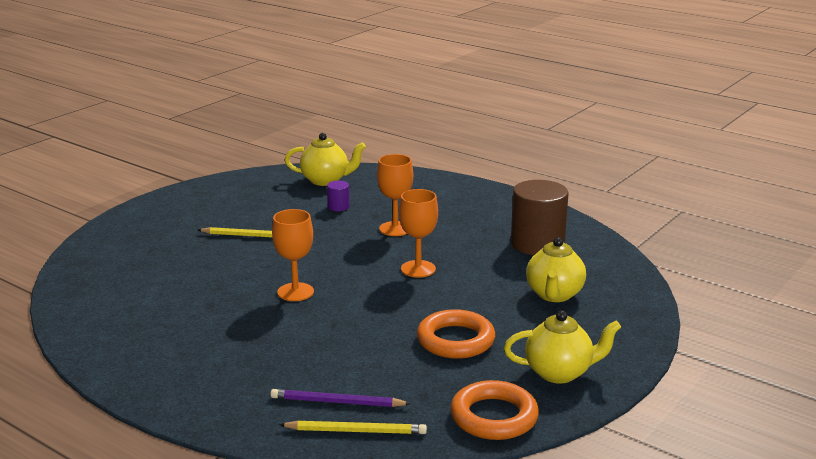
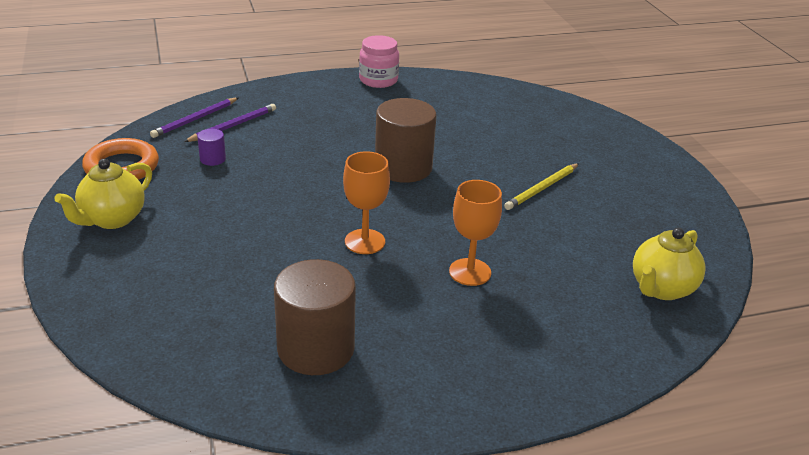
camera: 125 degrees right, 10 degrees up
(121, 371) = (378, 80): none -> pink jar
(295, 292) = (403, 168): orange goblet -> brown cylinder
(338, 207) = (568, 263): purple cylinder -> purple cylinder (212, 159)
(356, 431) = (195, 119): yellow pencil -> purple pencil
(455, 340) = (226, 199): orange ring -> none
(554, 295) = (208, 290): yellow teapot -> none

